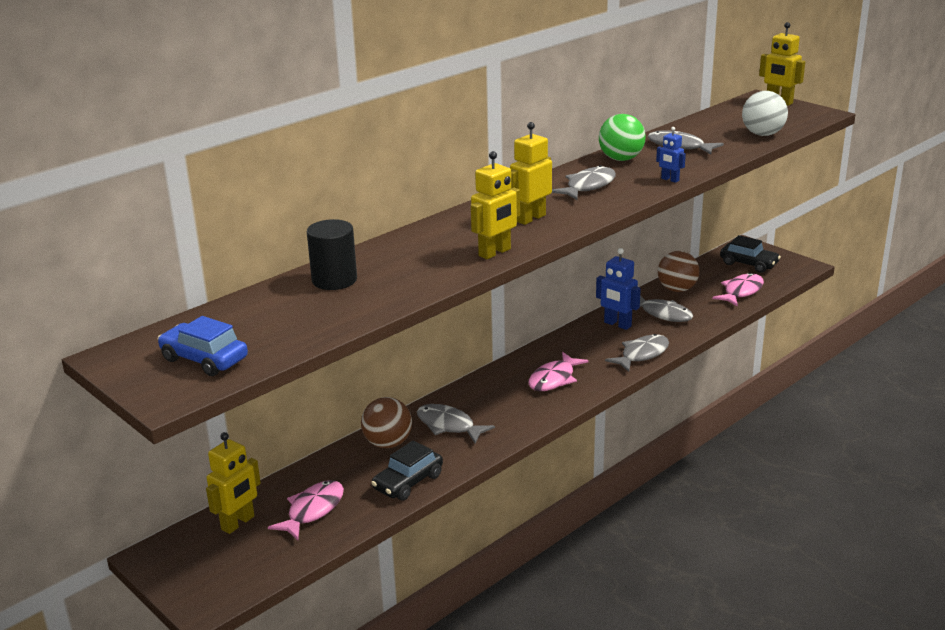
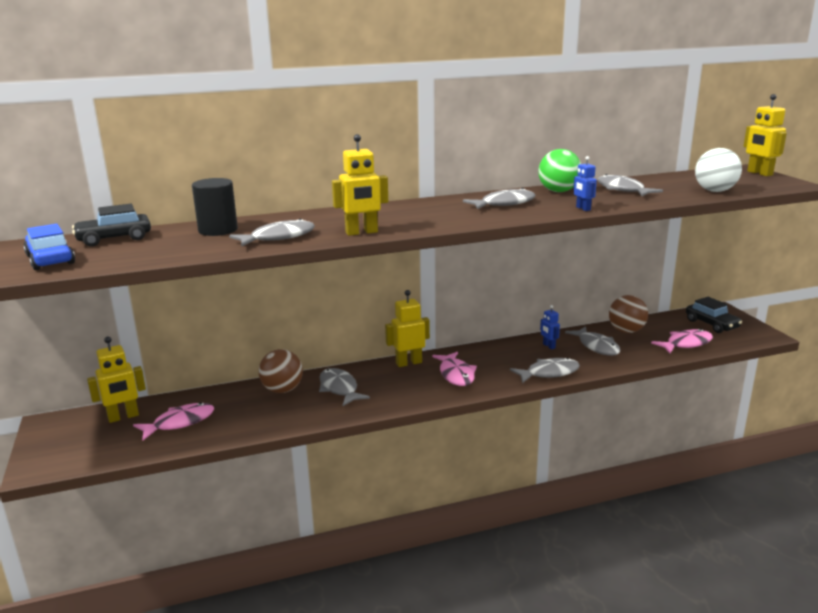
camera: 25 degrees right, 5 degrees down
(408, 482) = (266, 421): black car -> black car (114, 239)
(417, 277) = (278, 237): none -> grey fish
(530, 218) = (425, 216): yellow robot -> yellow robot (408, 363)
(554, 379) = (456, 374): pink fish -> pink fish turned 75 degrees counterclockwise
(617, 324) = (549, 346): blue robot -> blue robot, size x0.59

